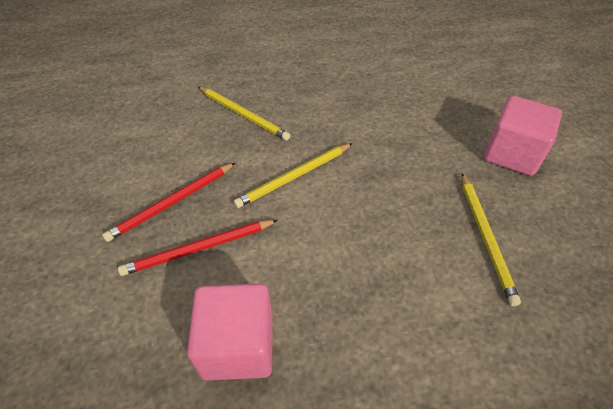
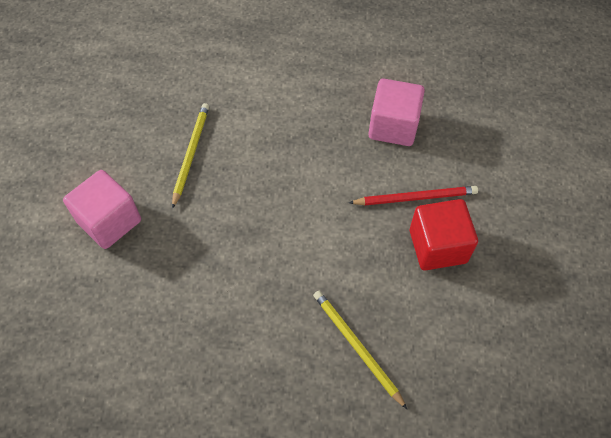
camera: 165 degrees left, 10 degrees up
(172, 203) = (438, 246): red pencil -> red cube
(294, 177) = (322, 247): yellow pencil -> none

